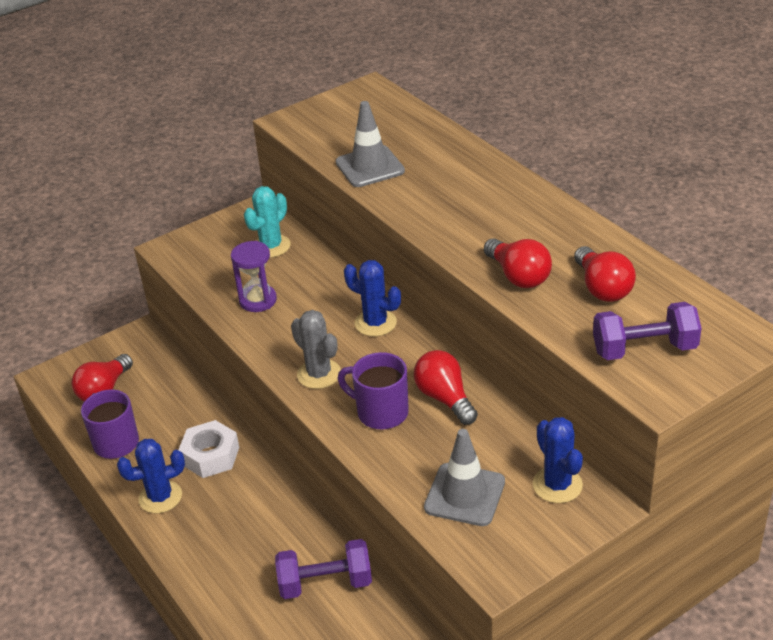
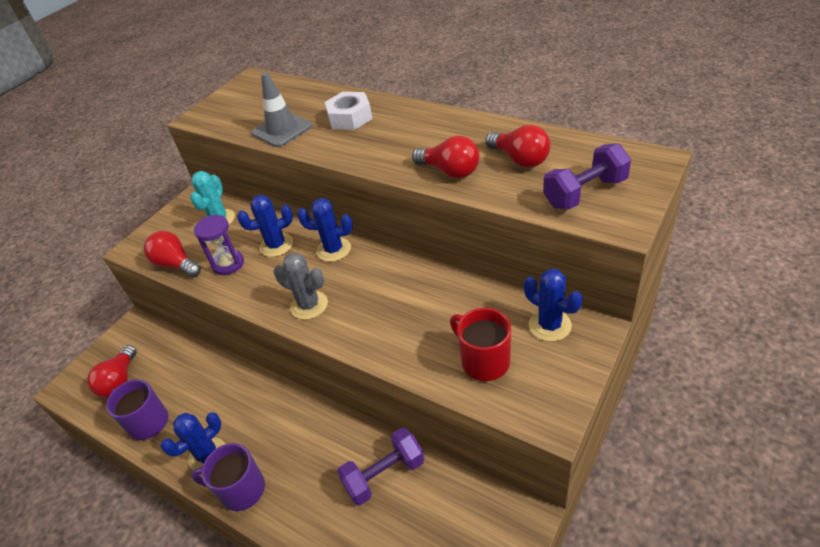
camera: 20 degrees left, 5 degrees up
(210, 456) = (236, 403): white nut -> white nut (350, 118)
(317, 297) = (276, 245): none -> blue cactus
(381, 412) = (377, 318): purple mug -> purple mug (241, 490)
(445, 398) = (421, 288): red light bulb -> red light bulb (176, 264)
(464, 495) = (484, 361): grey traffic cone -> red mug

